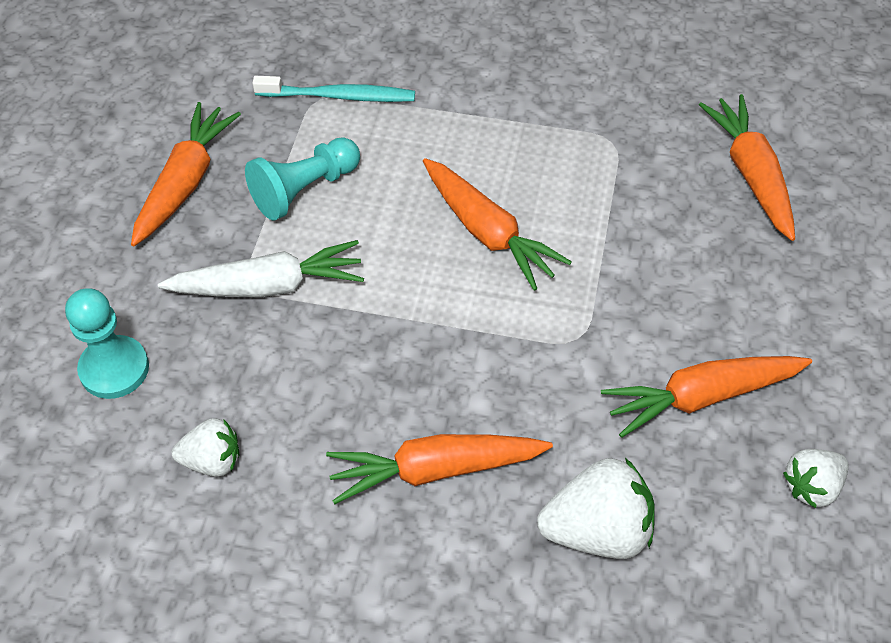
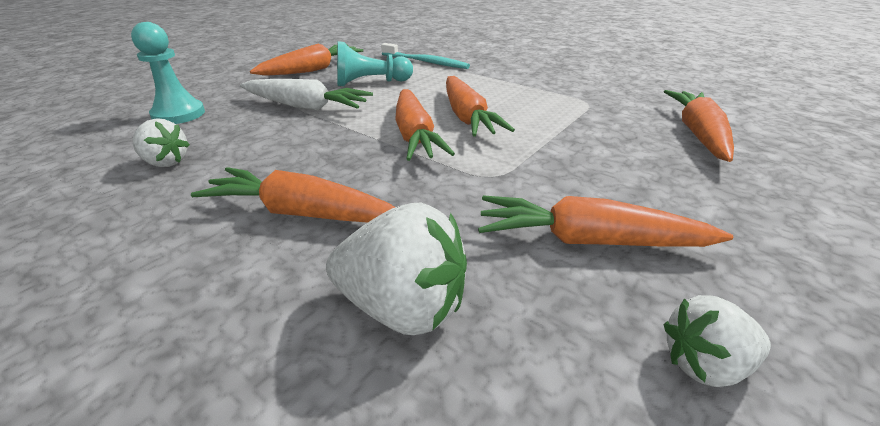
camera: 25 degrees right, 20 degrees down
(452, 296) = (414, 135): none -> orange carrot

